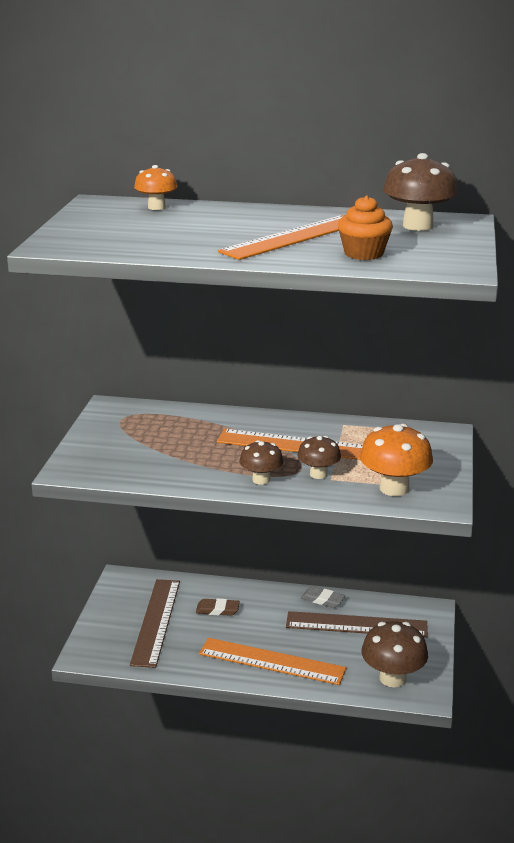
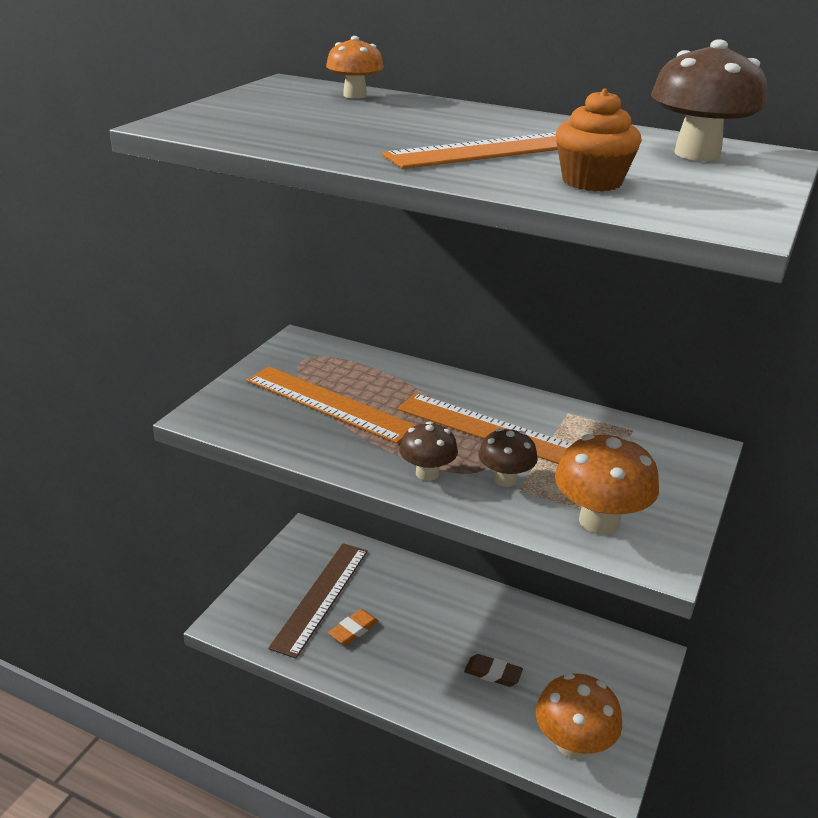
camera: 15 degrees right, 5 degrees up
(193, 639) = (353, 630): none -> orange eraser
(217, 610) = (395, 597): brown eraser -> brown eraser (493, 673)
(272, 661) = (432, 682): orange ruler -> orange ruler (329, 403)
(322, 600) = (522, 611): grey eraser -> none
(356, 624) = (552, 655): brown ruler -> none
(392, 678) = (573, 744): brown mushroom -> orange mushroom

